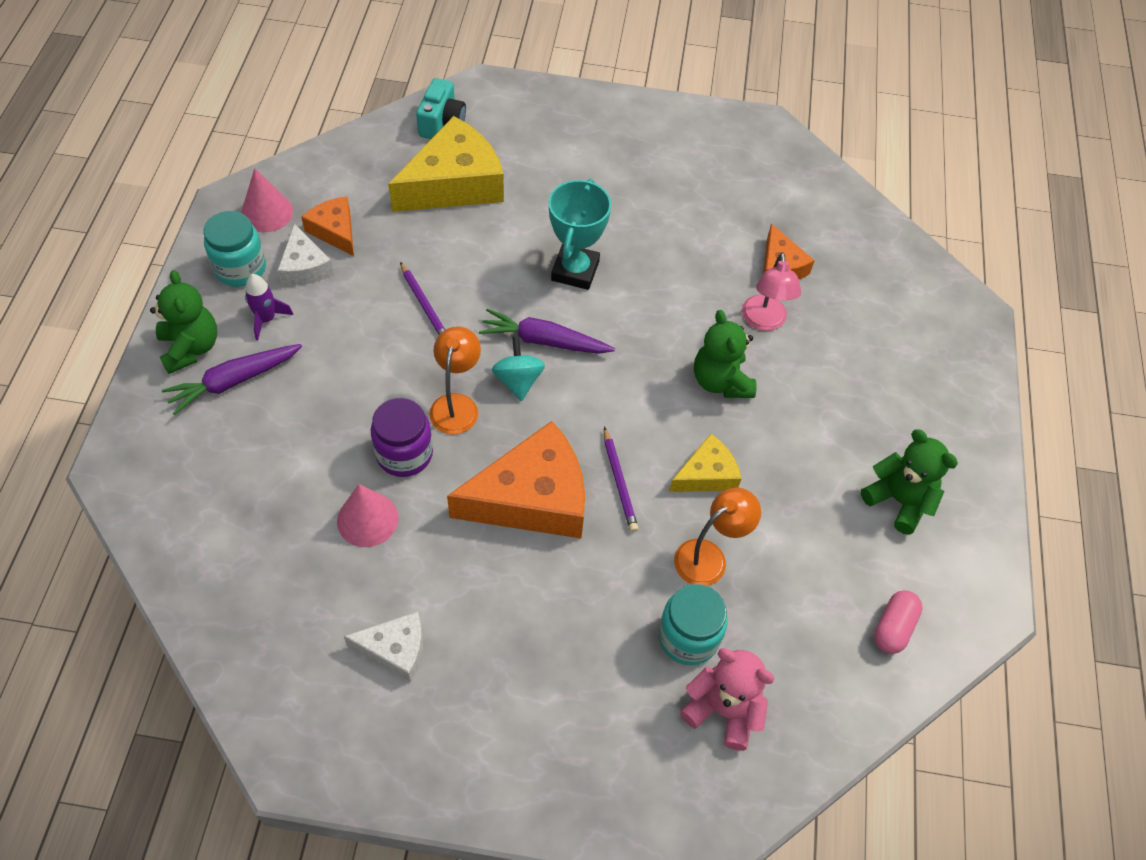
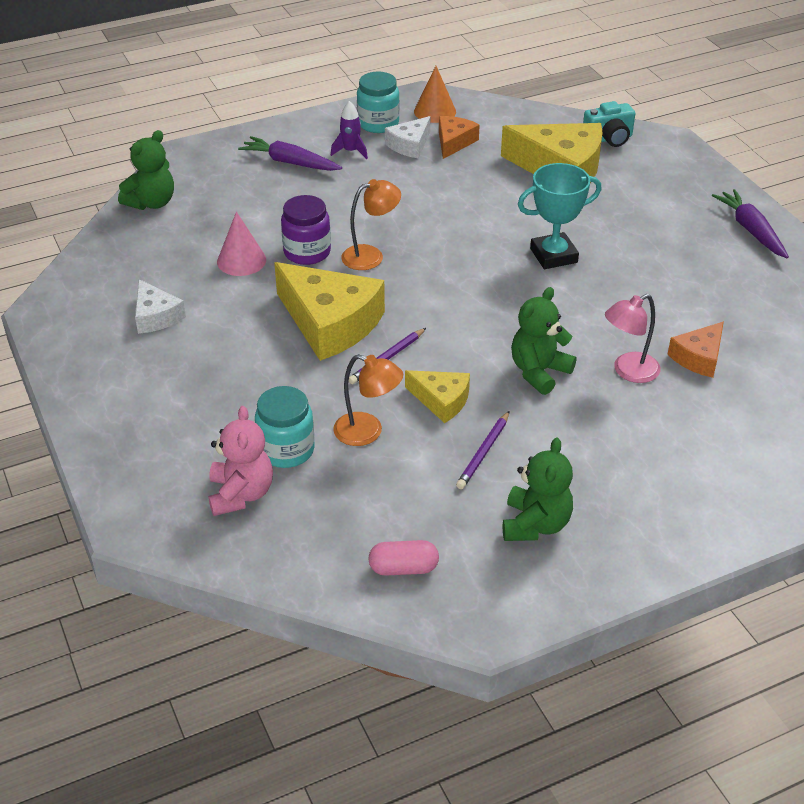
camera: 60 degrees right, 15 degrees down
(190, 348) = (297, 136): green teddy bear -> green teddy bear (152, 203)
(267, 212) = (435, 111): pink cone -> orange cone
(424, 305) = (438, 205): purple pencil -> purple pencil (483, 452)
(518, 380) = (422, 273): turquoise spinning top -> none
(532, 498) = (330, 323): orange cheese -> yellow cheese
(544, 341) = (471, 269): purple carrot -> purple carrot (750, 230)

